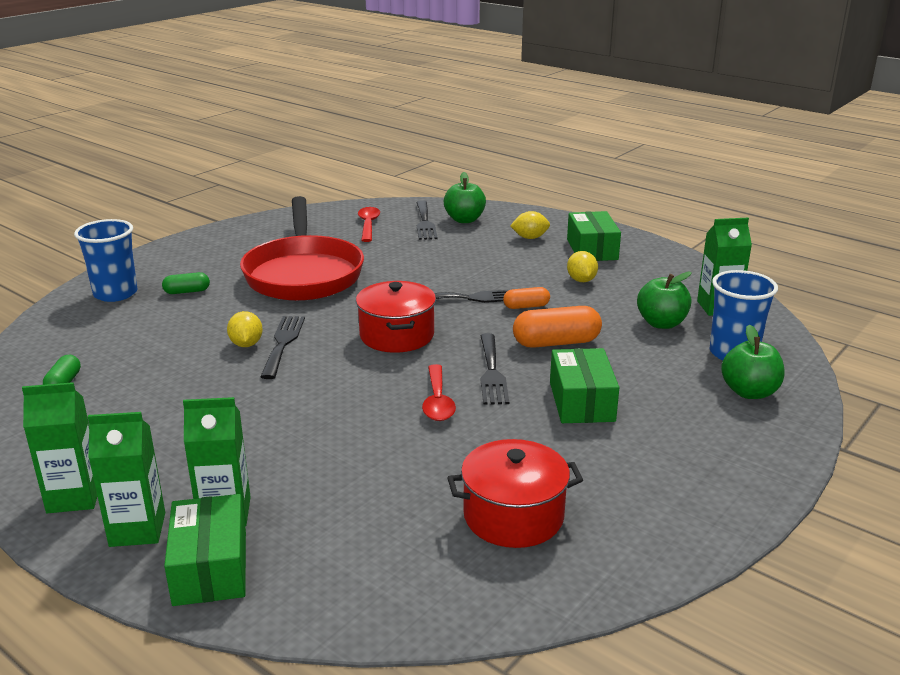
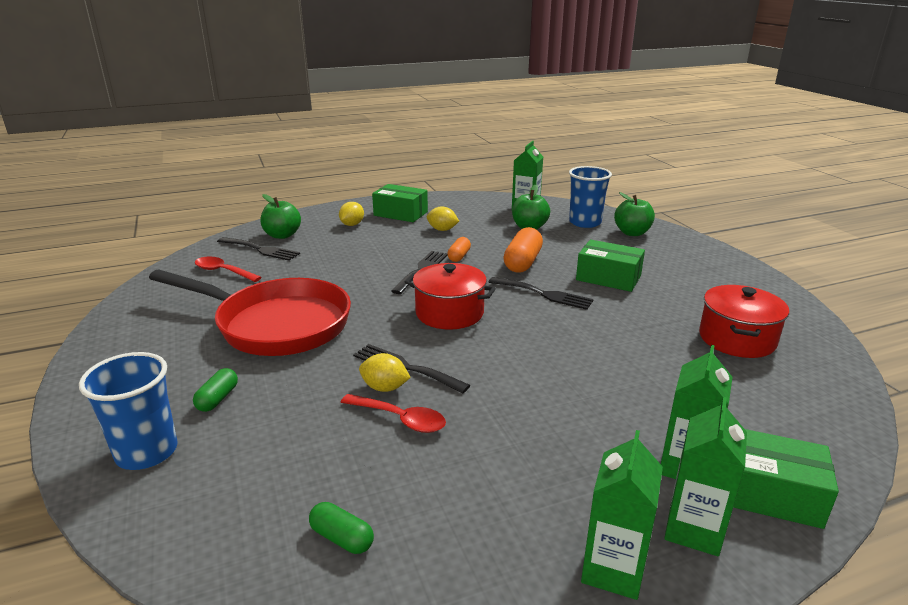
camera: 60 degrees left, 0 degrees up
(437, 401) = (569, 324): red spoon -> red spoon (400, 419)

